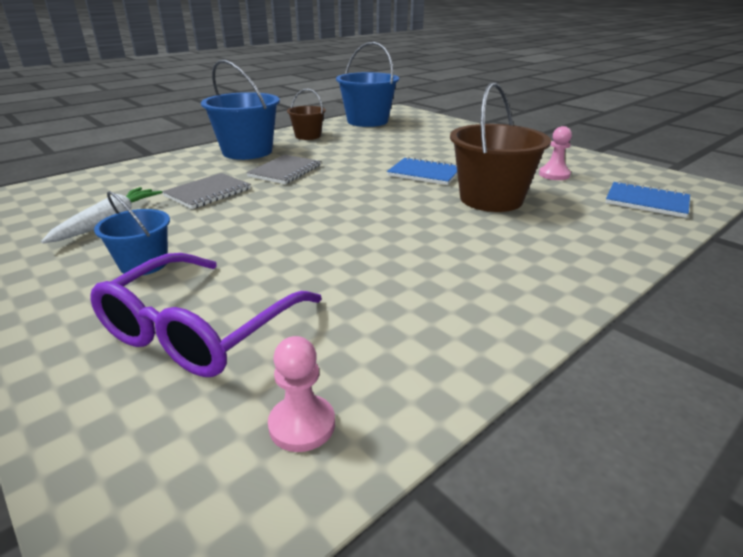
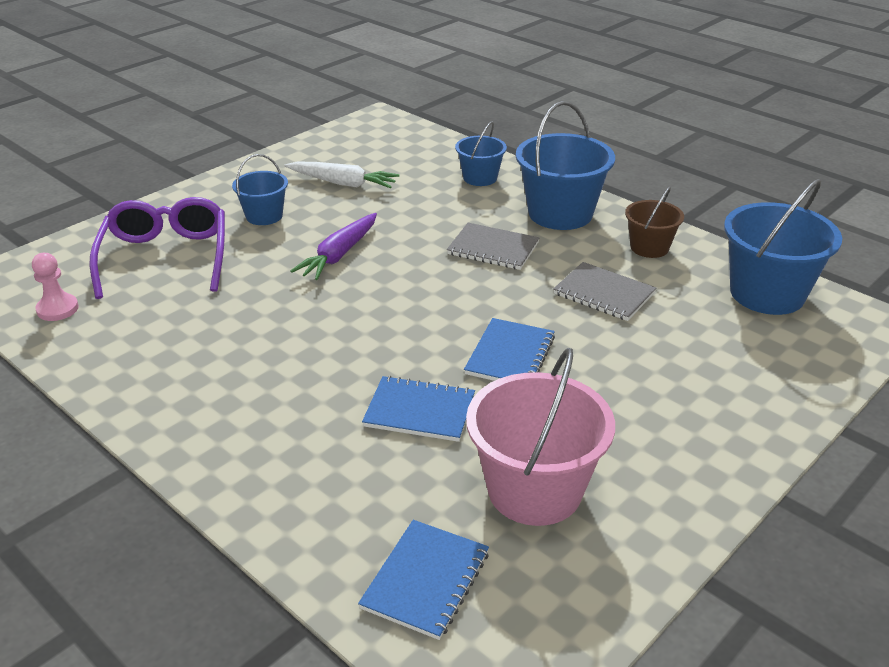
camera: 85 degrees right, 5 degrees up
(164, 170) = (480, 178): none -> blue bucket
(200, 330) = (166, 258): purple glasses -> purple glasses turned 60 degrees clockwise
(208, 193) = (417, 214): grey notebook -> grey notebook (604, 293)
(260, 224) = (339, 254): none -> purple carrot
(491, 199) = (419, 411): brown bucket -> blue notebook
(554, 175) = (534, 490): pink pawn -> pink bucket

